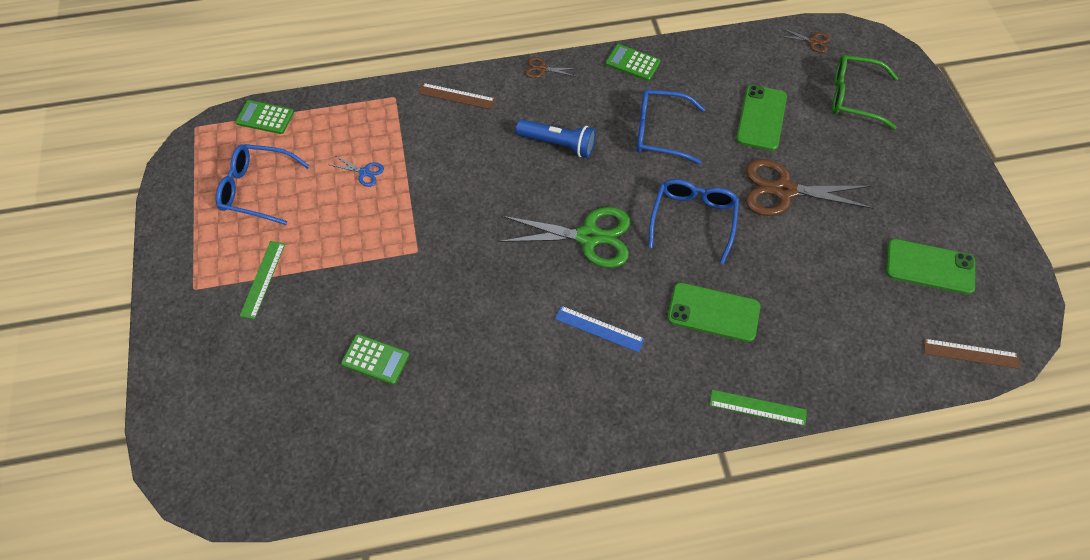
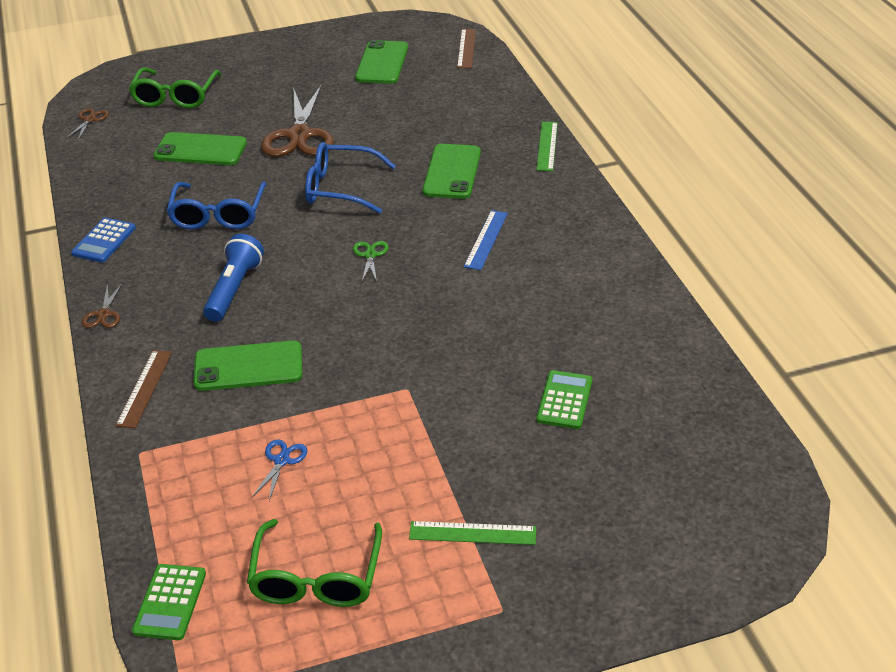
camera: 95 degrees left, 20 degrees down
(257, 189) = (316, 578): blue glasses -> green glasses
(465, 153) = (248, 367): none -> green phone
(589, 237) = (370, 255): green scissors -> green scissors, size x0.44
(632, 63) = (104, 241): green calculator -> blue calculator

